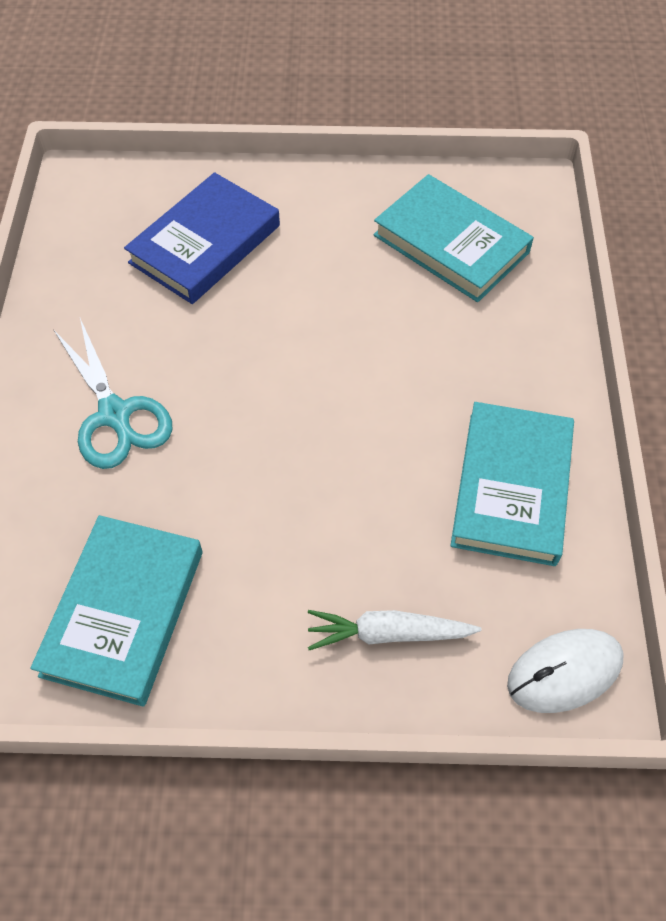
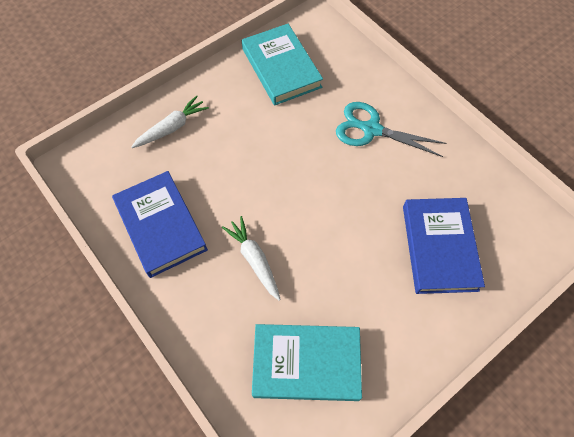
camera: 140 degrees right, 5 degrees up
(422, 366) = (254, 260): none -> white carrot
(511, 487) = (161, 226): turquoise book -> blue book
(564, 672) = (88, 161): white mouse -> none

